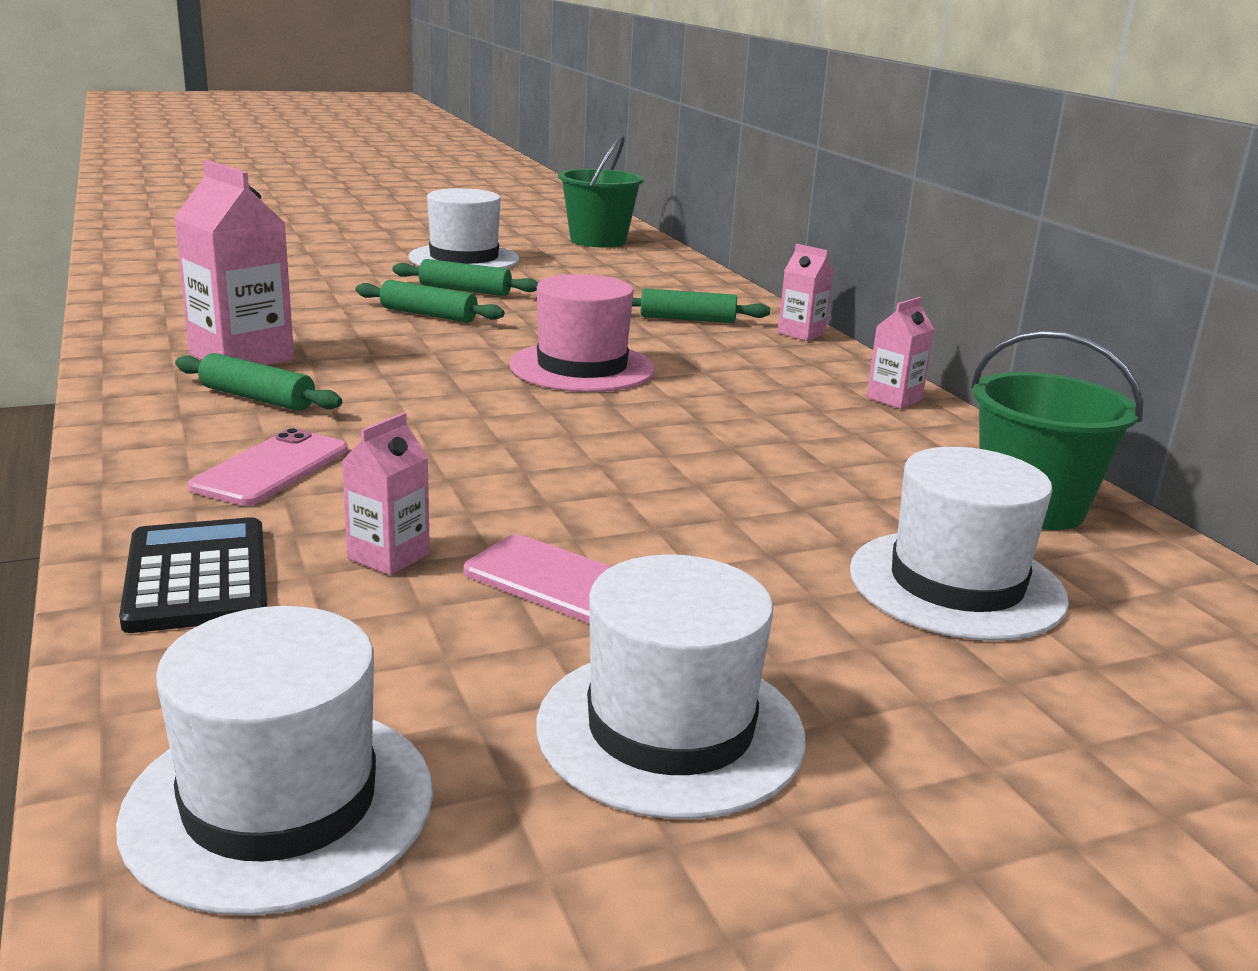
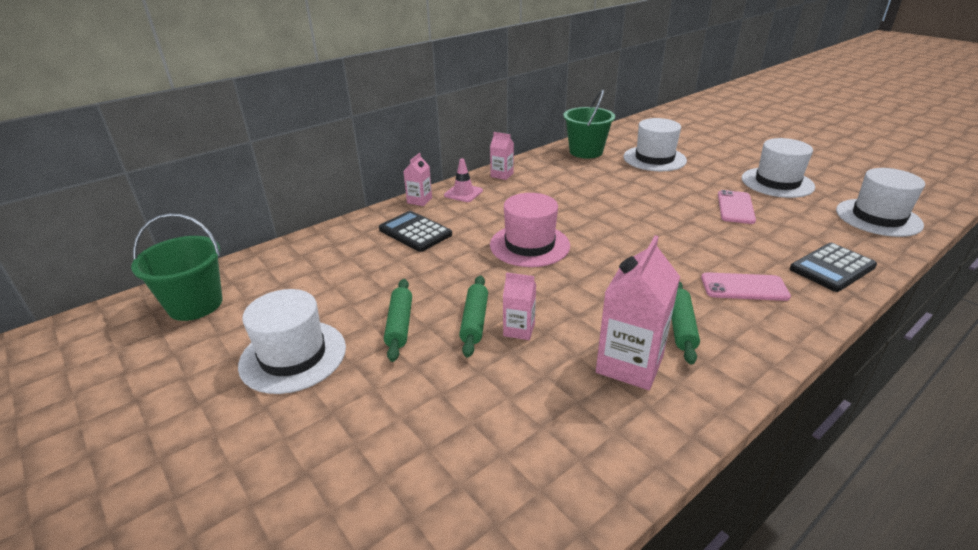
camera: 105 degrees left, 10 degrees up
(388, 556) = (765, 238): pink carton -> pink carton (519, 330)
(687, 319) = (415, 232): green rolling pin -> black calculator
(816, 361) = (463, 193): none -> pink traffic cone

